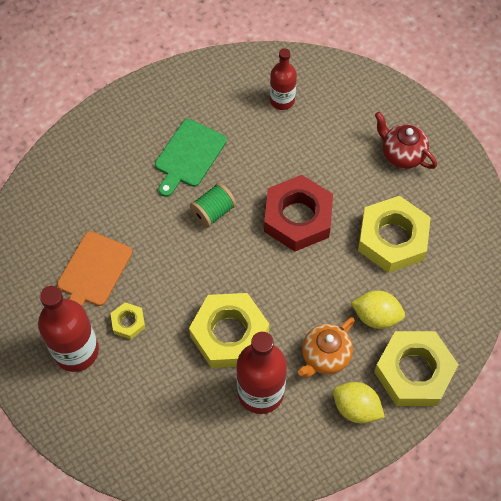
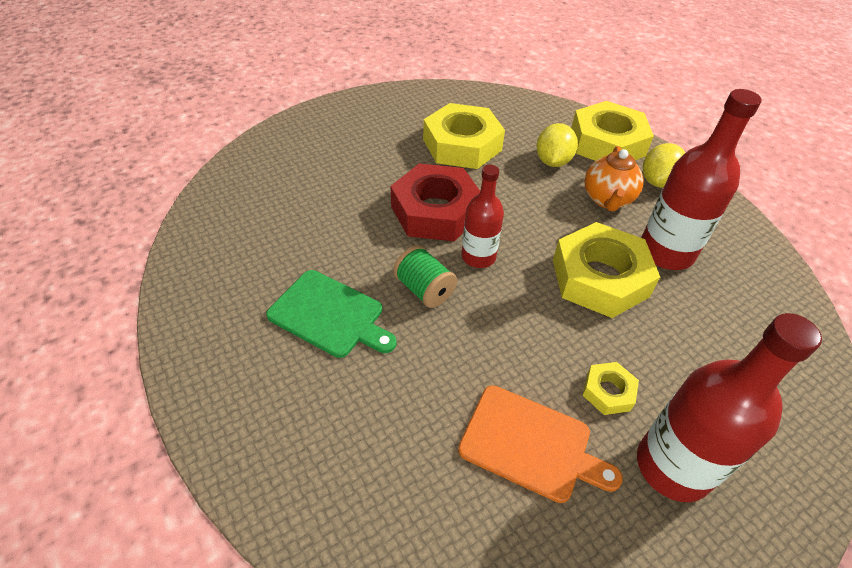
camera: 90 degrees left, 15 degrees down
(282, 100) = (262, 216): red bottle -> red bottle (478, 257)
(325, 356) = (607, 199): orange teapot -> orange teapot turned 60 degrees clockwise
(402, 154) = (360, 131): red teapot -> none

